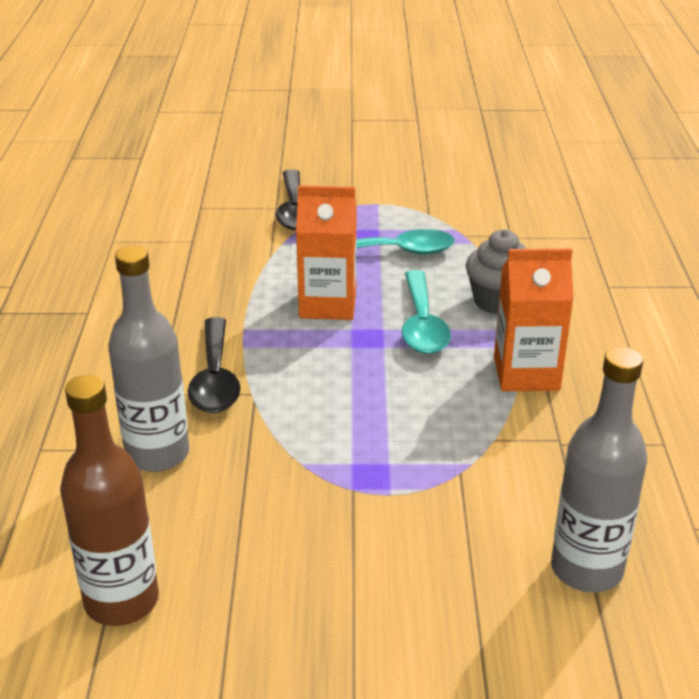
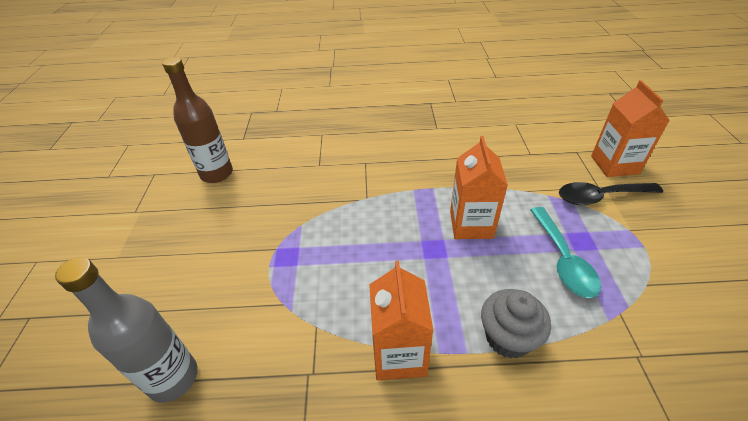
camera: 90 degrees right, 10 degrees up
(157, 454) = (314, 170): grey bottle -> none
(215, 378) = (379, 182): black spoon -> none
(237, 189) = (614, 165): none -> orange carton
(422, 324) = (457, 281): turquoise spoon -> none

